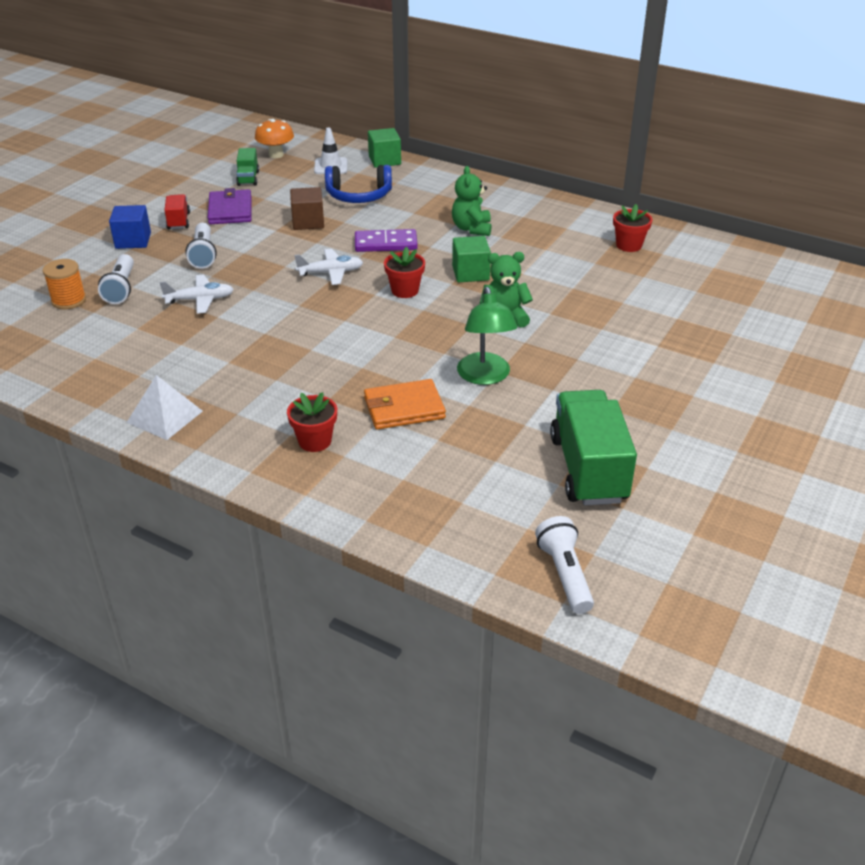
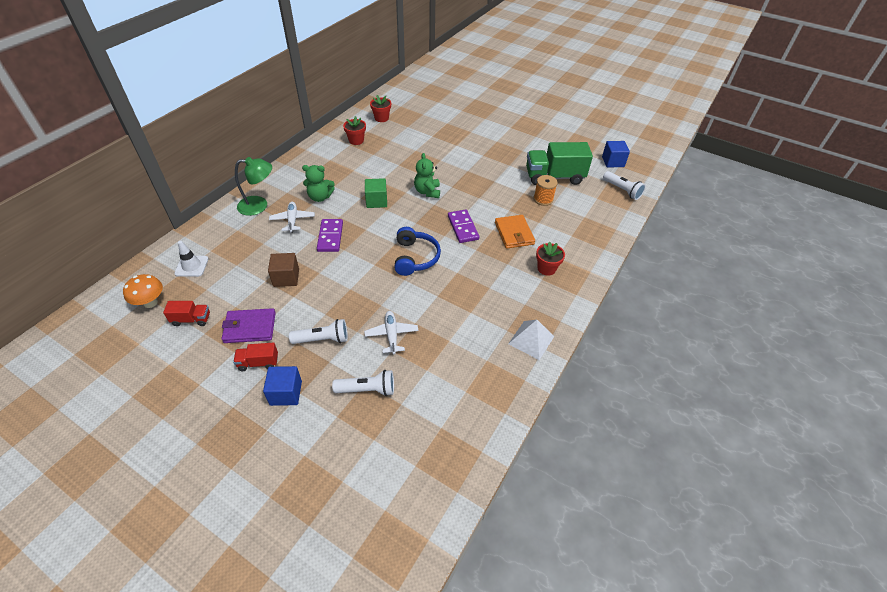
camera: 90 degrees left, 10 degrees up
(69, 300) = (381, 426): orange spool -> orange spool (543, 199)
(248, 178) = (191, 319): green truck -> red truck
(331, 272) = (364, 264): white plane -> white plane (292, 220)
(359, 195) = (251, 250): blue headphones -> blue headphones (415, 257)
(384, 160) = (196, 235): green cube -> none
(405, 290) = (393, 229): red flower pot -> red flower pot (381, 118)
(415, 354) = (462, 228): none -> purple domino
(485, 376) = (484, 202): green lamp -> green lamp (259, 205)
(564, 574) = (622, 190): white flashlight -> white flashlight turned 120 degrees counterclockwise
(679, 572) = (613, 162): none -> blue cube

